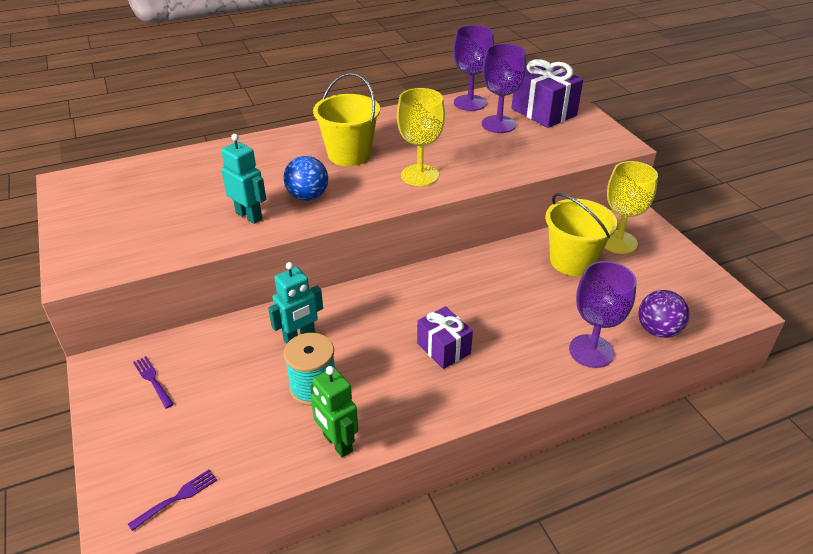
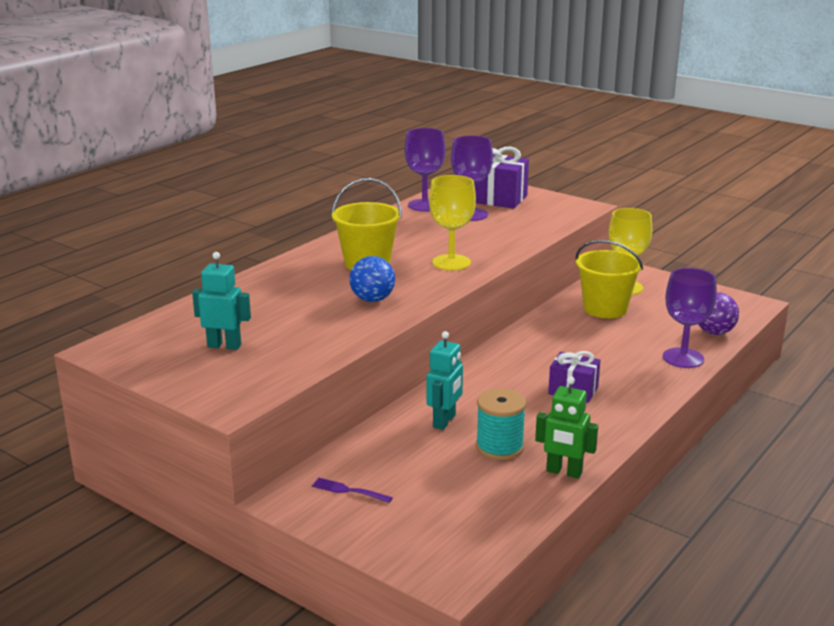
camera: 30 degrees left, 15 degrees down
(176, 498) = (478, 550): purple fork -> none
(249, 216) = (338, 325): turquoise robot -> turquoise robot (224, 346)

